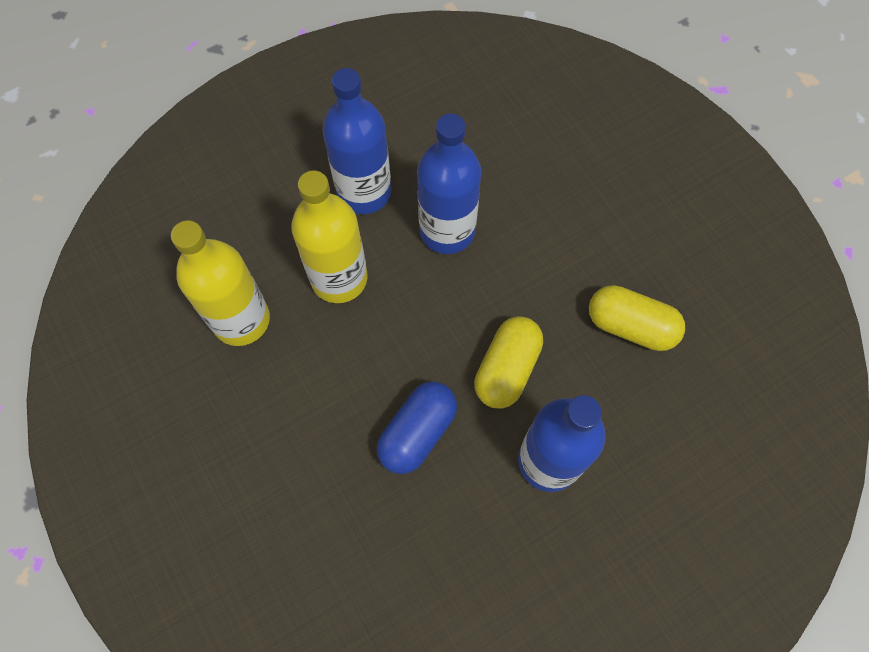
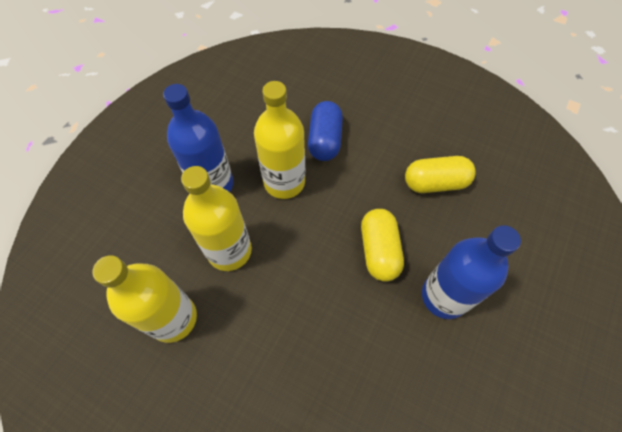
camera: 30 degrees left, 5 degrees down
(417, 432) = (348, 327): blue capsule -> blue capsule (325, 140)
(447, 231) = (284, 182): blue bottle -> yellow bottle

